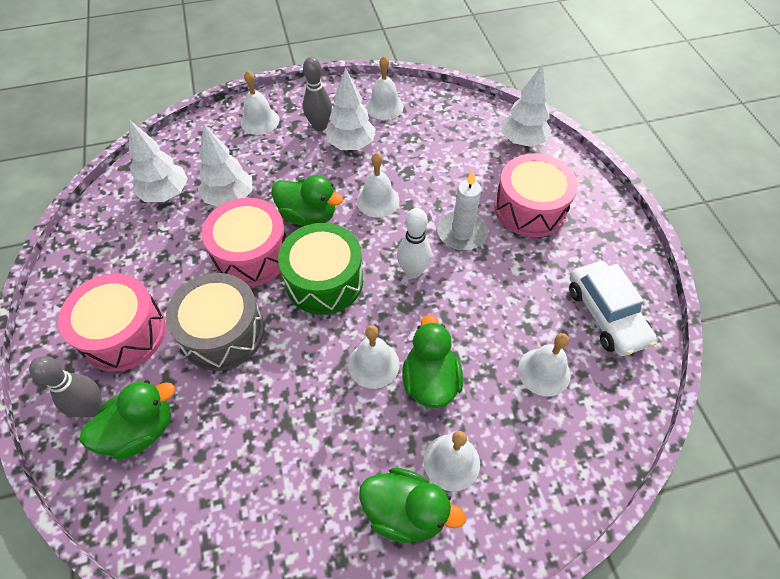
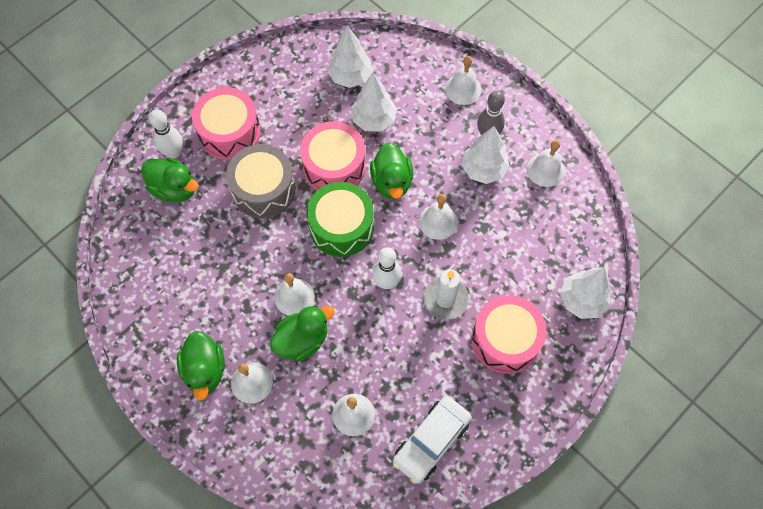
camera: 60 degrees right, 10 degrees up
(92, 408) = (173, 152): grey bowling pin -> white bowling pin

